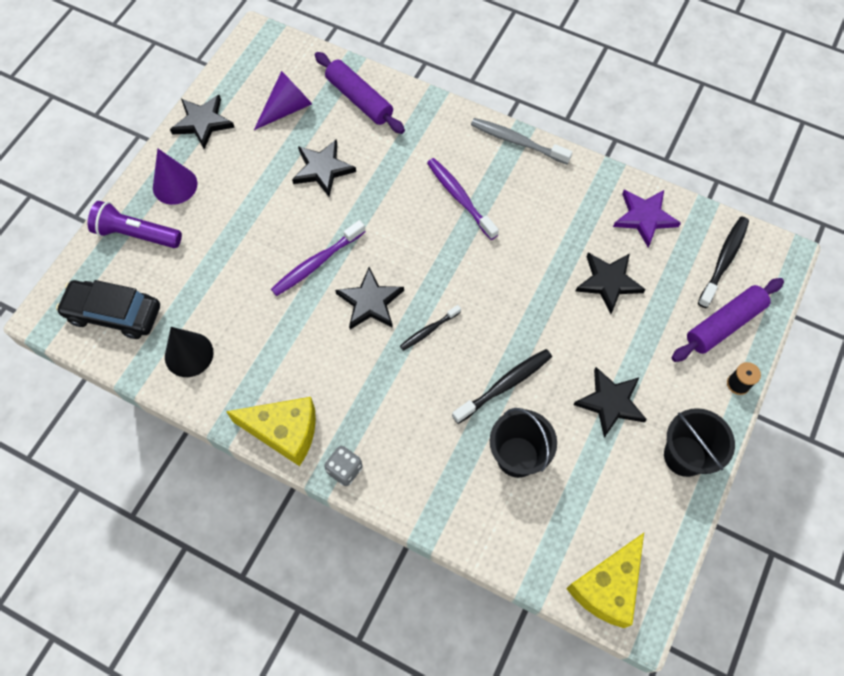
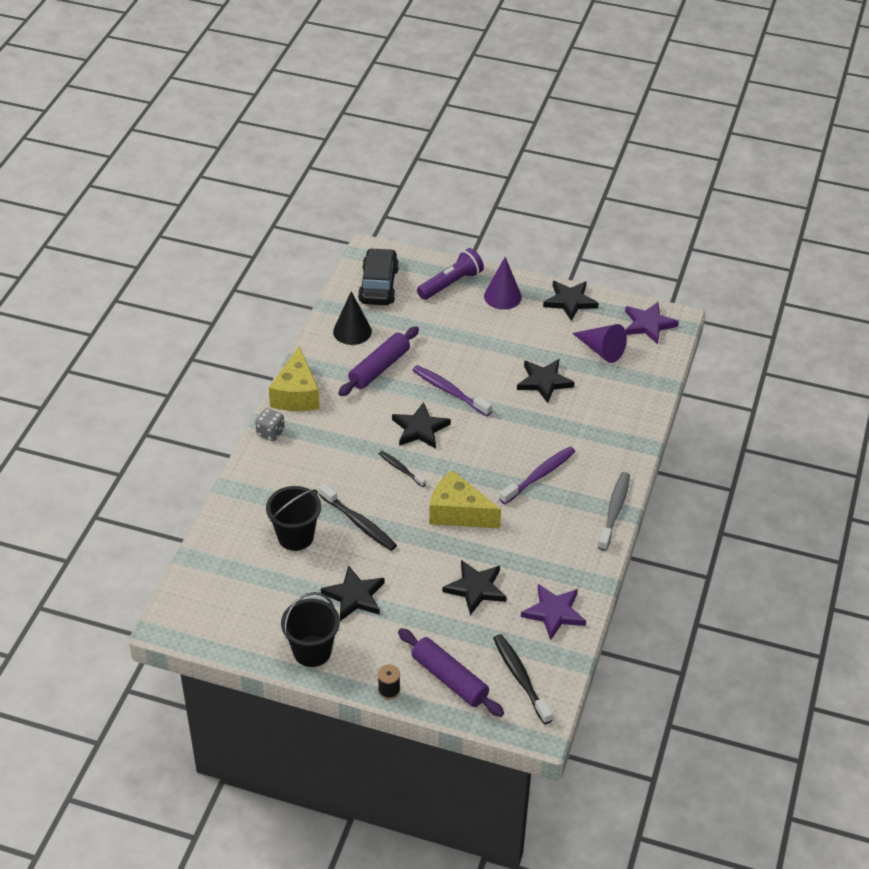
camera: 80 degrees right, 20 degrees down
(136, 234) = (451, 284): purple flashlight -> purple flashlight turned 45 degrees clockwise
(259, 60) = (648, 324): none -> purple star
(359, 99) = (627, 395): purple rolling pin -> purple rolling pin (379, 368)
(607, 586) = (192, 602): yellow cheese -> yellow cheese (458, 513)
(724, 260) = (520, 678): black toothbrush -> black toothbrush turned 135 degrees counterclockwise

